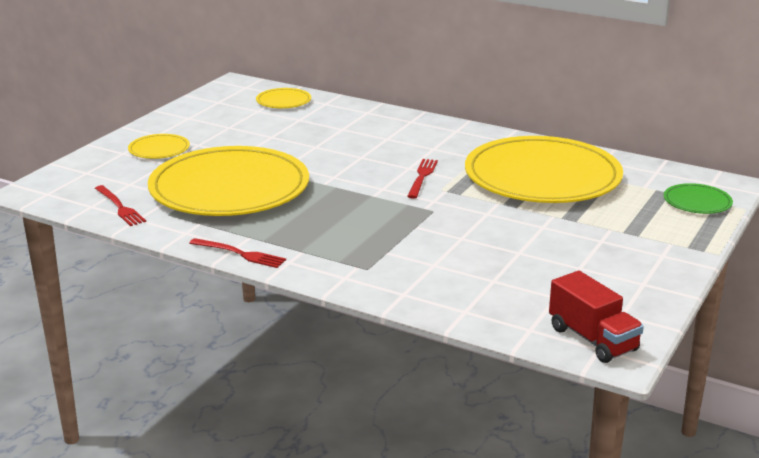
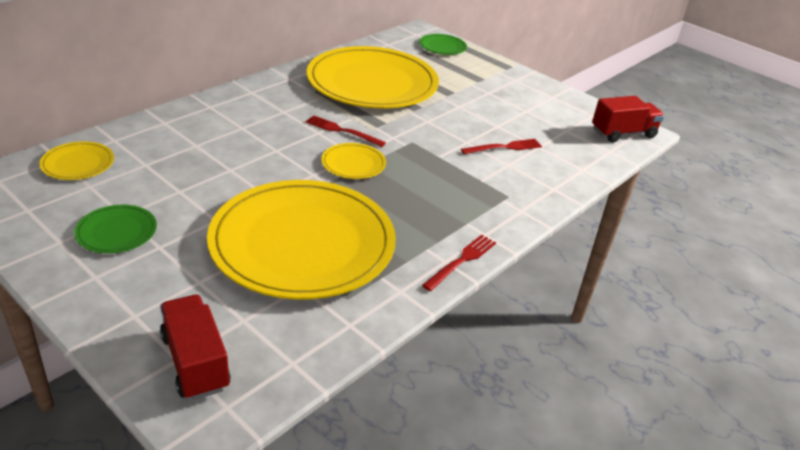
camera: 80 degrees left, 10 degrees up
(84, 178) = (195, 362): none -> red truck
(120, 207) = (310, 336): red fork -> red fork (504, 147)
(159, 149) = (148, 281): yellow plate -> yellow plate (353, 164)
(208, 129) = (116, 231): none -> green plate

